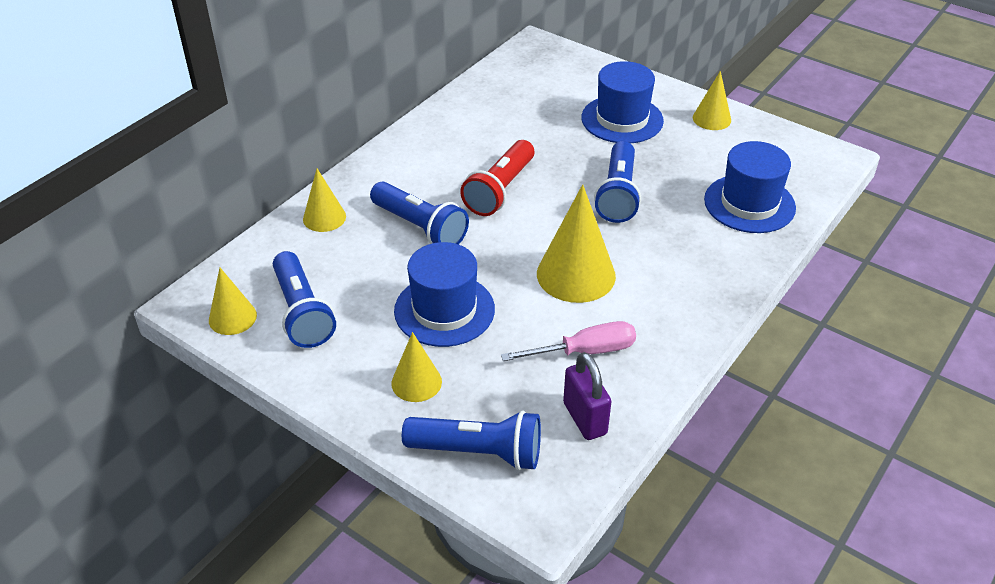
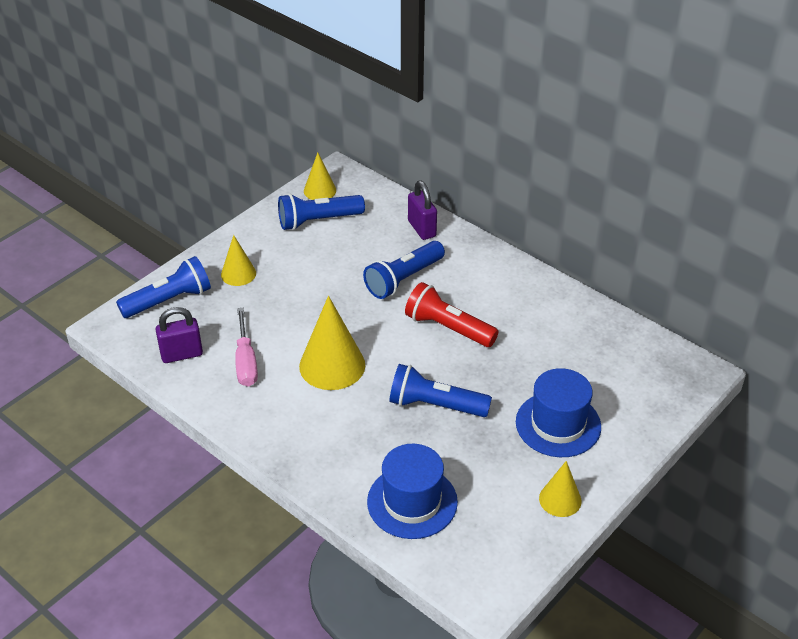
camera: 95 degrees right, 0 degrees up
(324, 217) = (422, 229): yellow cone -> purple padlock
(444, 310) = (306, 289): blue hat -> none
(478, 452) = (169, 300): blue flashlight -> blue flashlight turned 135 degrees counterclockwise

